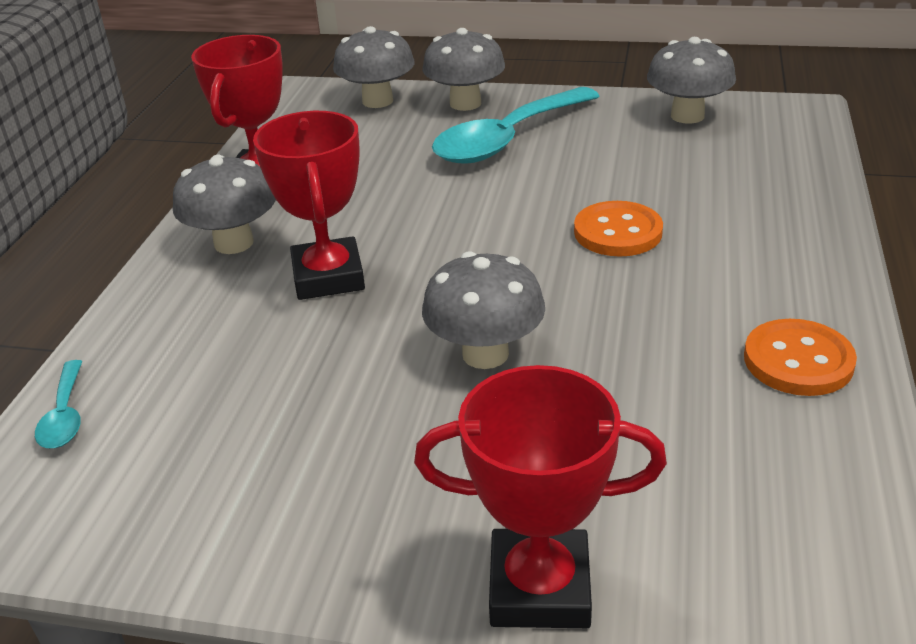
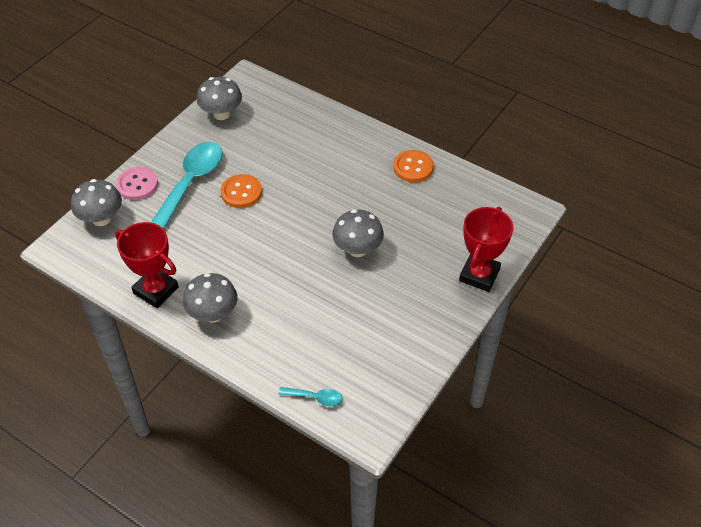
camera: 70 degrees left, 15 degrees up
(328, 277) = (269, 284): red trophy -> none
(465, 103) = (137, 185): grey mushroom -> pink button
(508, 139) = (191, 182): turquoise spoon -> turquoise spoon turned 135 degrees counterclockwise
(618, 232) = (302, 178): orange button -> orange button (241, 192)

